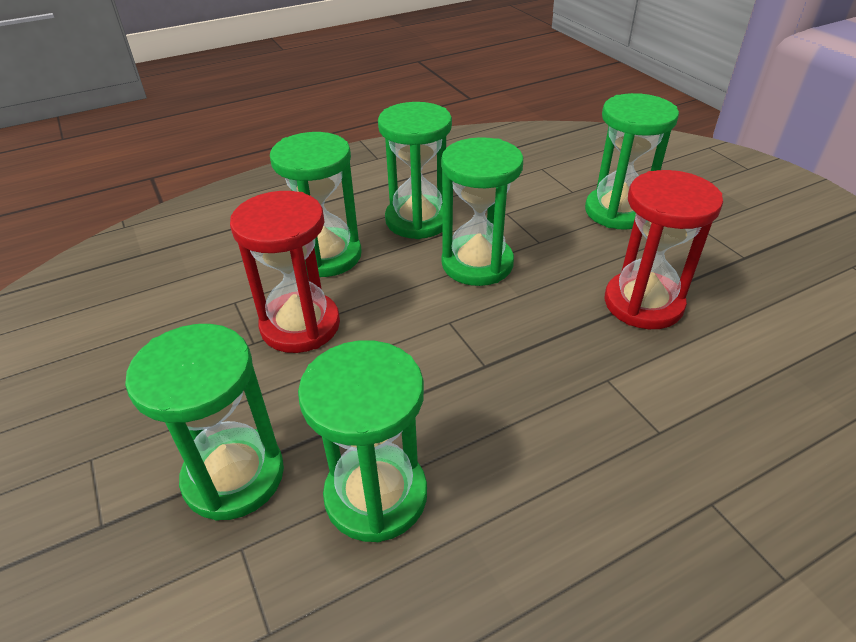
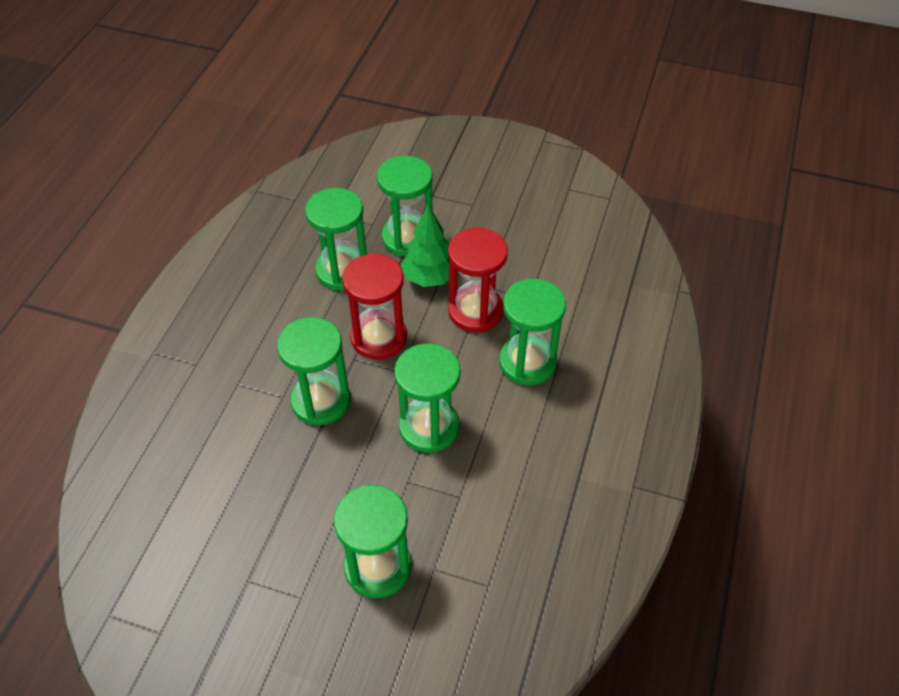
camera: 135 degrees right, 10 degrees up
(288, 396) = (430, 277): none -> green tree
(418, 220) = (512, 437): green hourglass -> green hourglass (321, 401)
(643, 303) = (296, 471): red hourglass -> red hourglass (378, 337)

